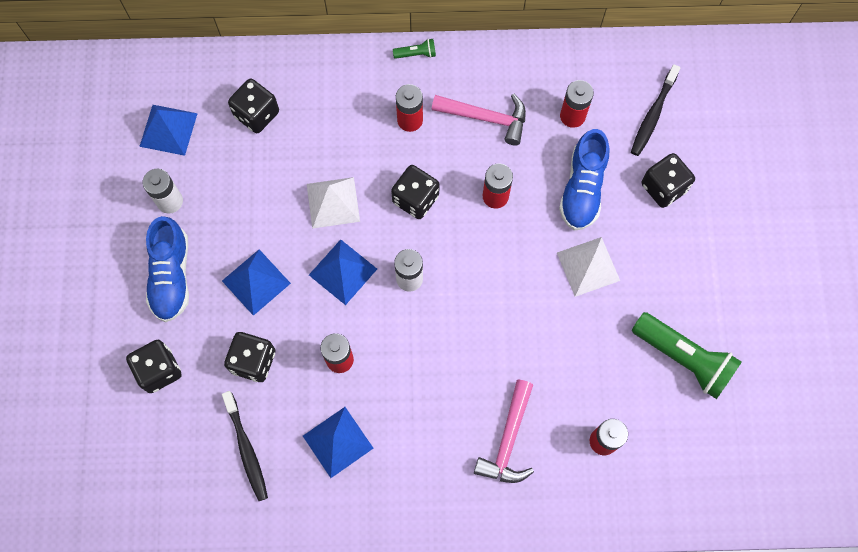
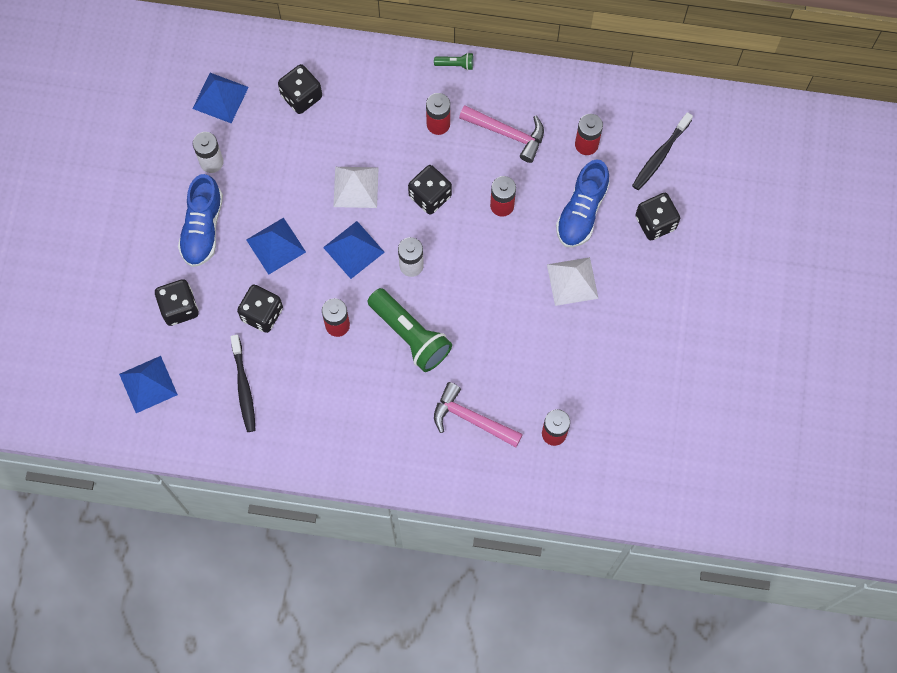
camera: 10 degrees right, 0 degrees up
(337, 442) = (323, 394): blue pyramid -> blue pyramid (148, 384)
(508, 440) = (471, 419): pink hammer -> pink hammer turned 90 degrees clockwise
(683, 358) = (640, 375): green flashlight -> green flashlight (410, 335)

